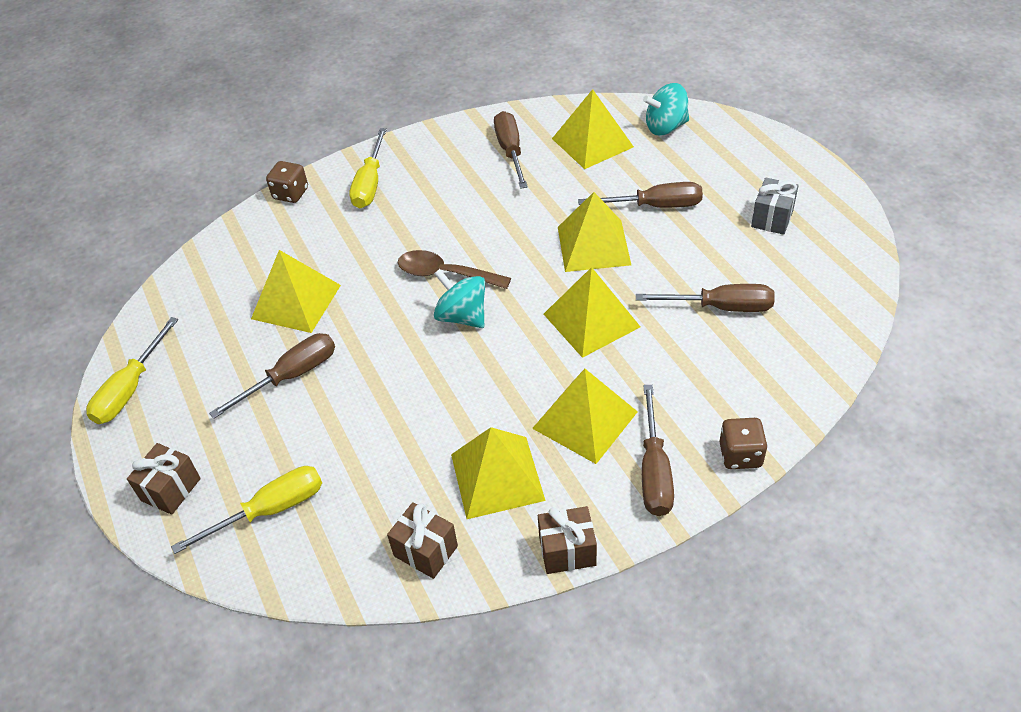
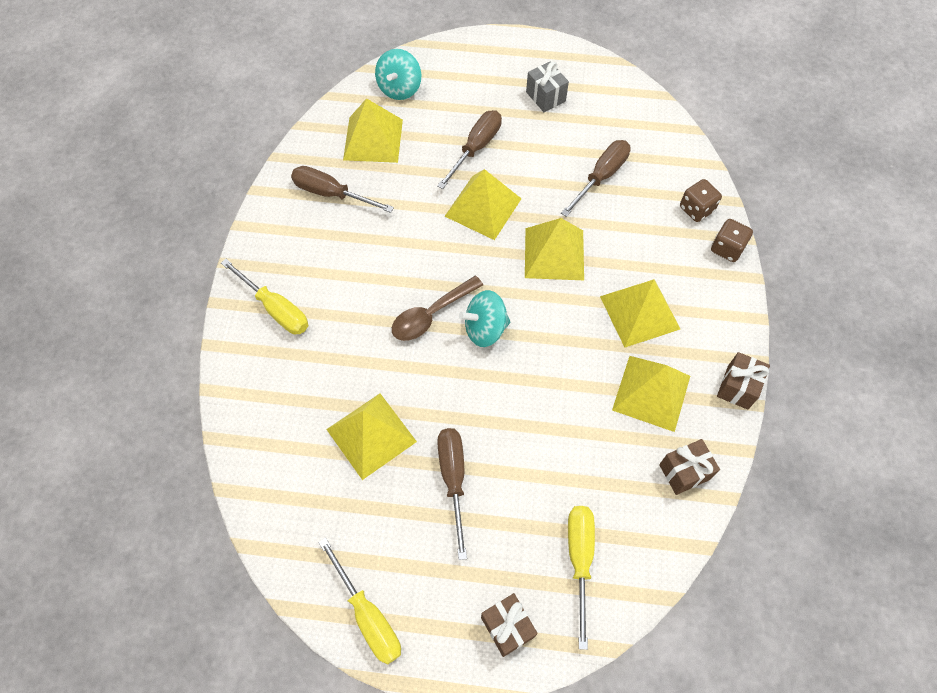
camera: 60 degrees left, 15 degrees up
(291, 194) = (230, 374): brown dice -> brown dice (696, 209)
(654, 470) = (708, 300): brown screwdriver -> none

